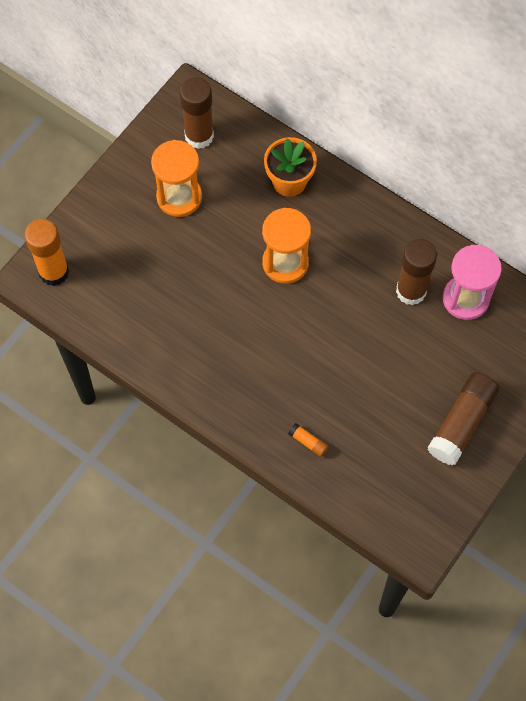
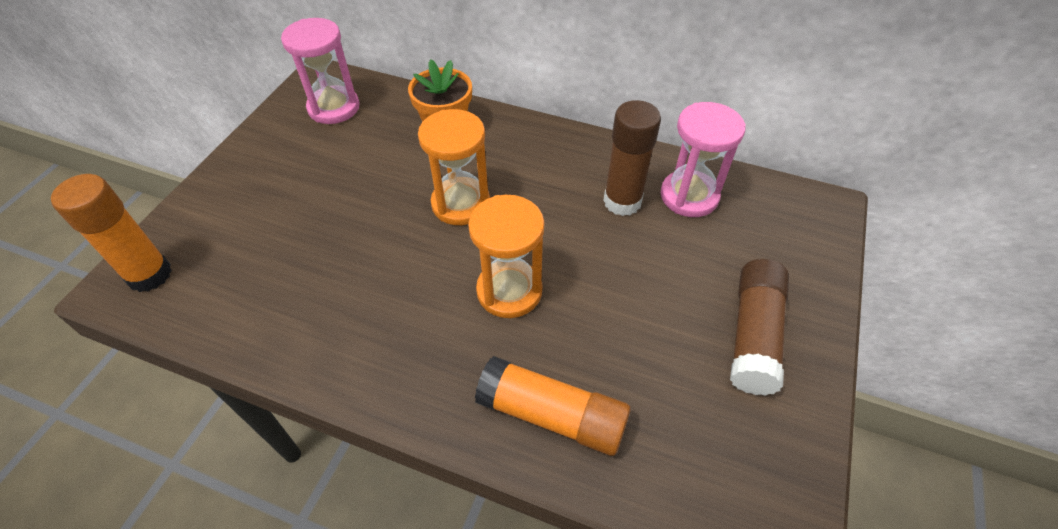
camera: 15 degrees left, 15 degrees down
(179, 197) = (317, 165): orange hourglass -> orange hourglass (509, 291)
(199, 136) = (334, 108): brown glue stick -> pink hourglass
(308, 442) = (552, 415): orange glue stick -> orange glue stick, size x2.31

